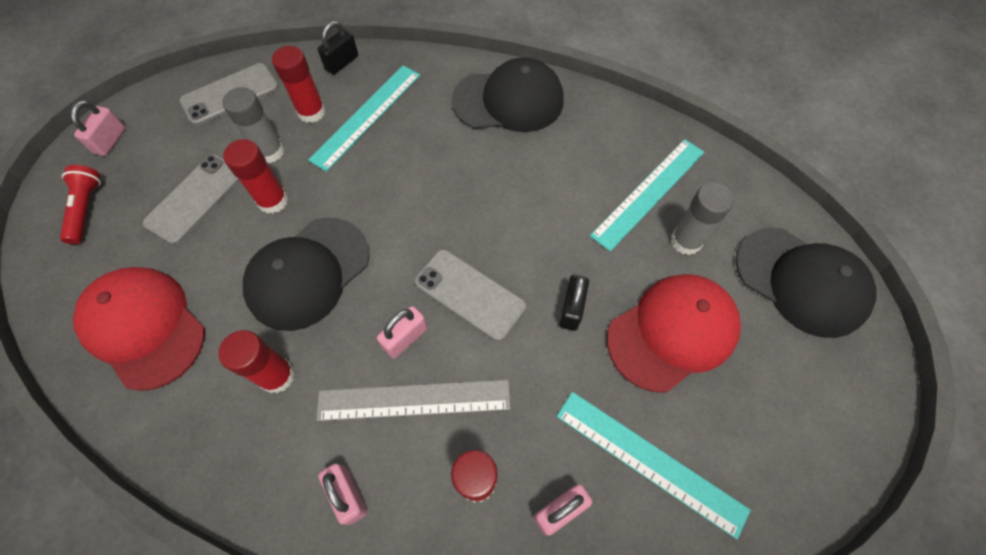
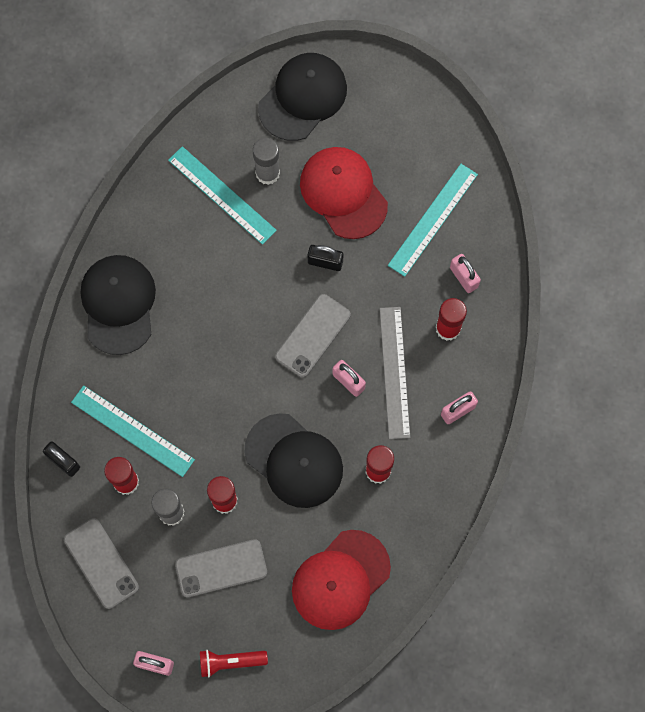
camera: 90 degrees left, 10 degrees up
(195, 198) = (221, 568): grey phone -> grey phone turned 45 degrees counterclockwise

